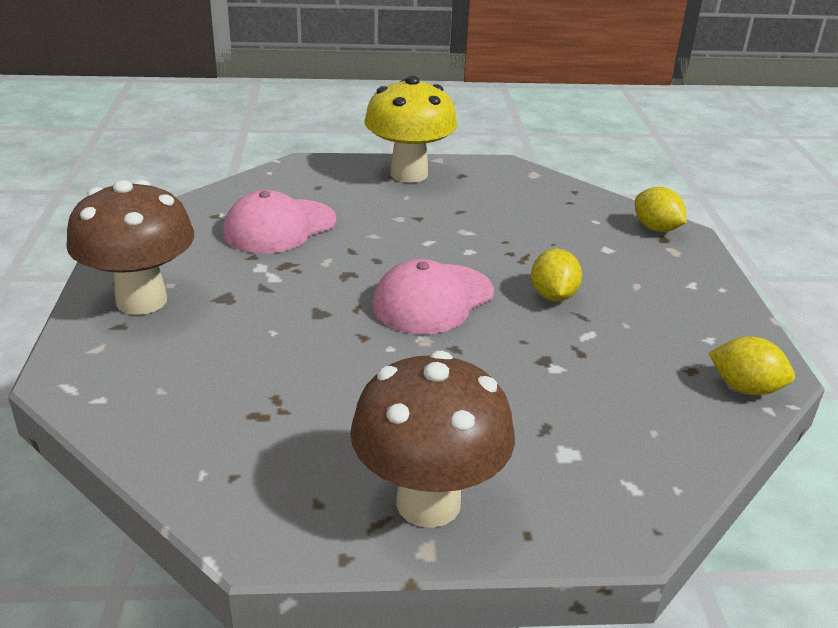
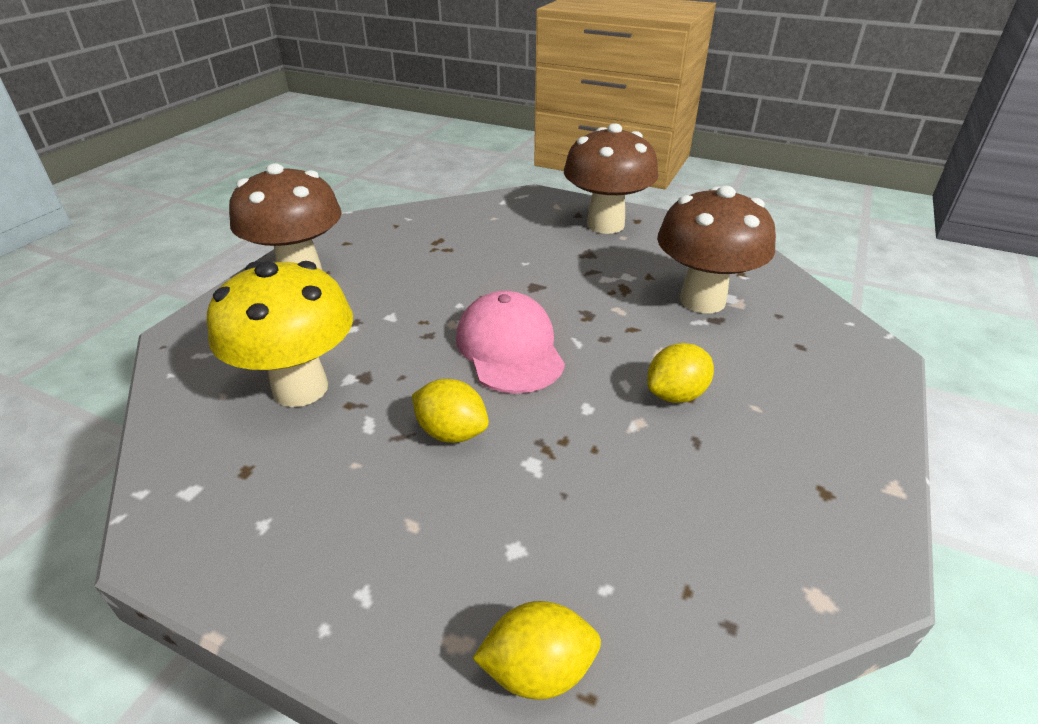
camera: 120 degrees right, 5 degrees up
(279, 227) = (702, 300): pink cap -> brown mushroom
(409, 174) = (833, 434): yellow mushroom -> yellow mushroom (300, 388)
(745, 388) = (179, 495): yellow lemon -> yellow lemon (676, 394)

